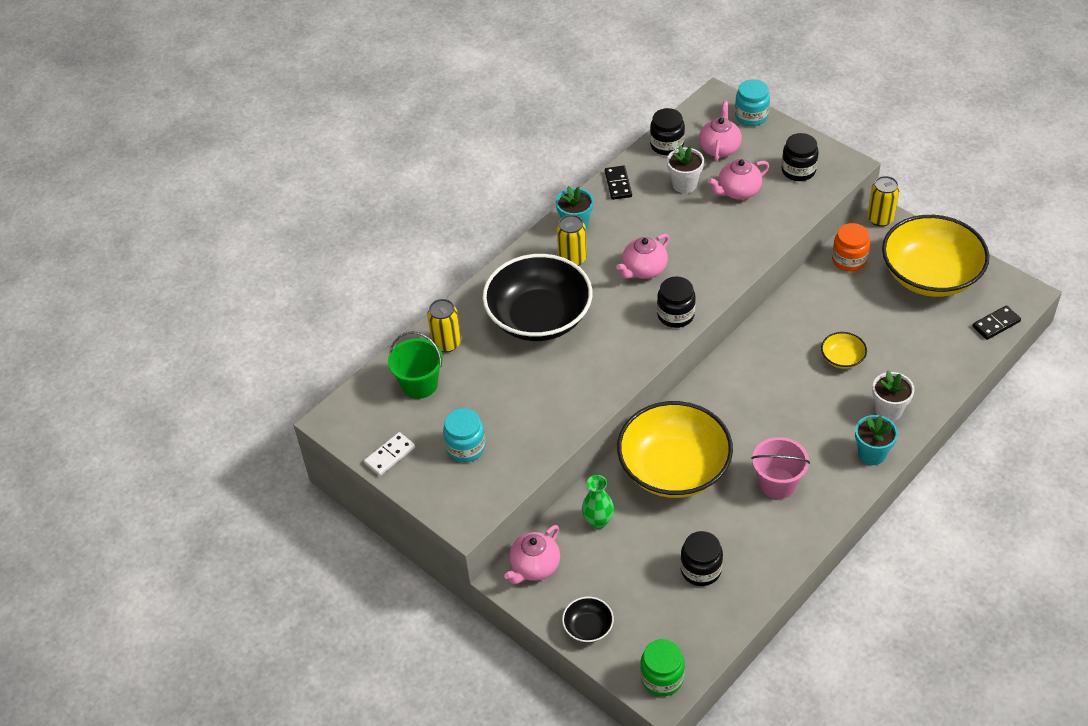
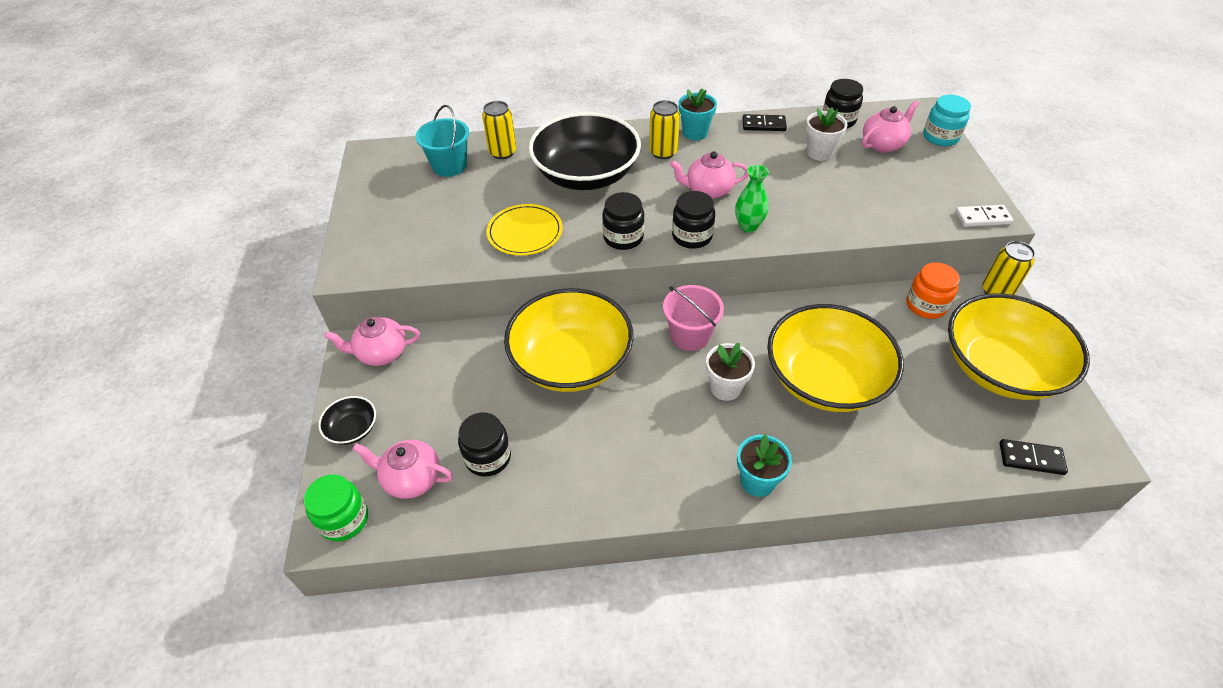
camera: 40 degrees right, 0 degrees up
(390, 455) = (367, 196): white domino -> white domino (982, 218)
(419, 384) = (449, 166): green bucket -> turquoise bucket
(466, 447) = (418, 224): turquoise jar -> none
(556, 396) = (525, 232): none -> yellow plate
(598, 521) = (466, 356): green vase -> green vase (748, 226)
(618, 184) = (763, 125): black domino -> black domino turned 60 degrees clockwise
(738, 191) = (861, 181): pink teapot -> pink teapot (411, 479)
(777, 483) = (639, 438): pink bucket -> pink bucket (690, 335)
(798, 170) = (939, 196): black jar -> black jar (623, 237)
(842, 358) = (825, 379): yellow bowl -> yellow bowl, size x2.39
(888, 410) = (820, 455): white flower pot -> white flower pot (725, 388)

